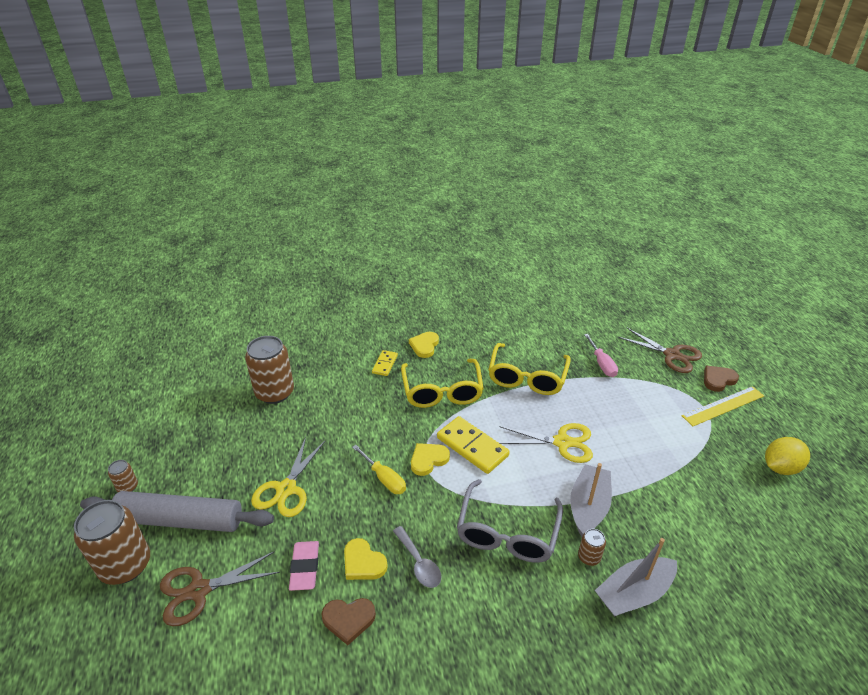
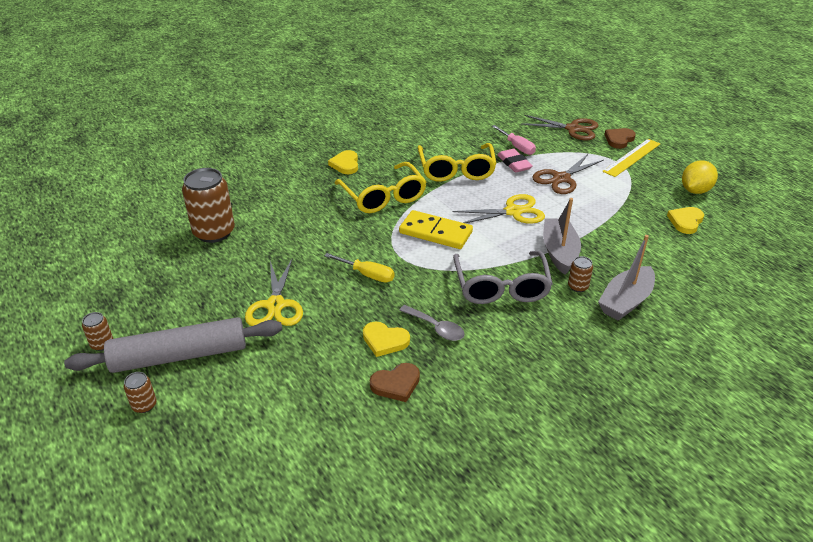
camera: 20 degrees left, 0 degrees up
(125, 565) = (144, 405): brown can -> brown can, size x0.45
(199, 590) = (237, 403): brown scissors -> brown scissors (561, 178)
(305, 567) = (331, 358): pink eraser -> pink eraser (514, 163)
(385, 364) = (314, 186): yellow domino -> none
(428, 460) = (400, 251): yellow heart -> yellow heart (685, 221)

